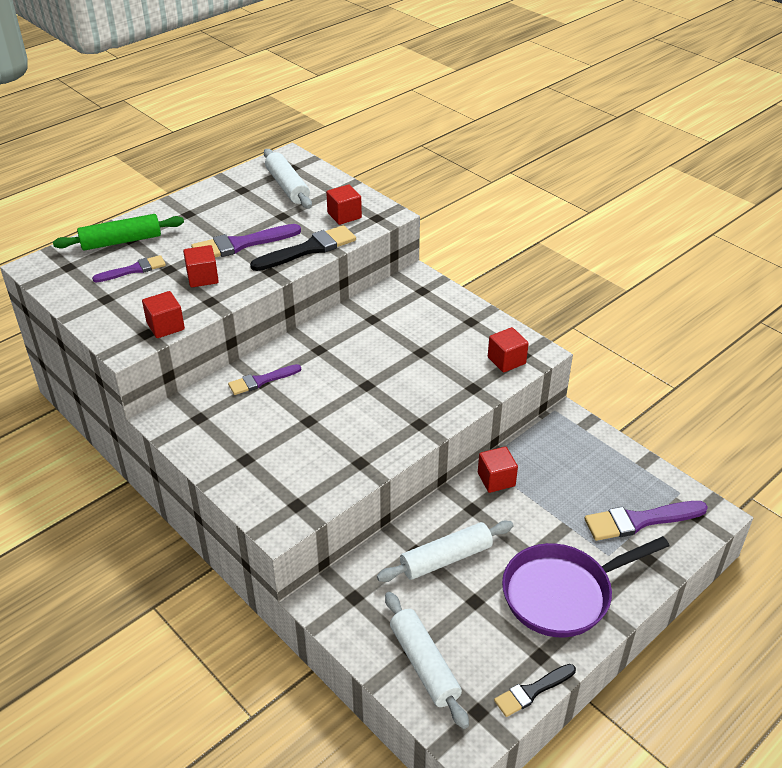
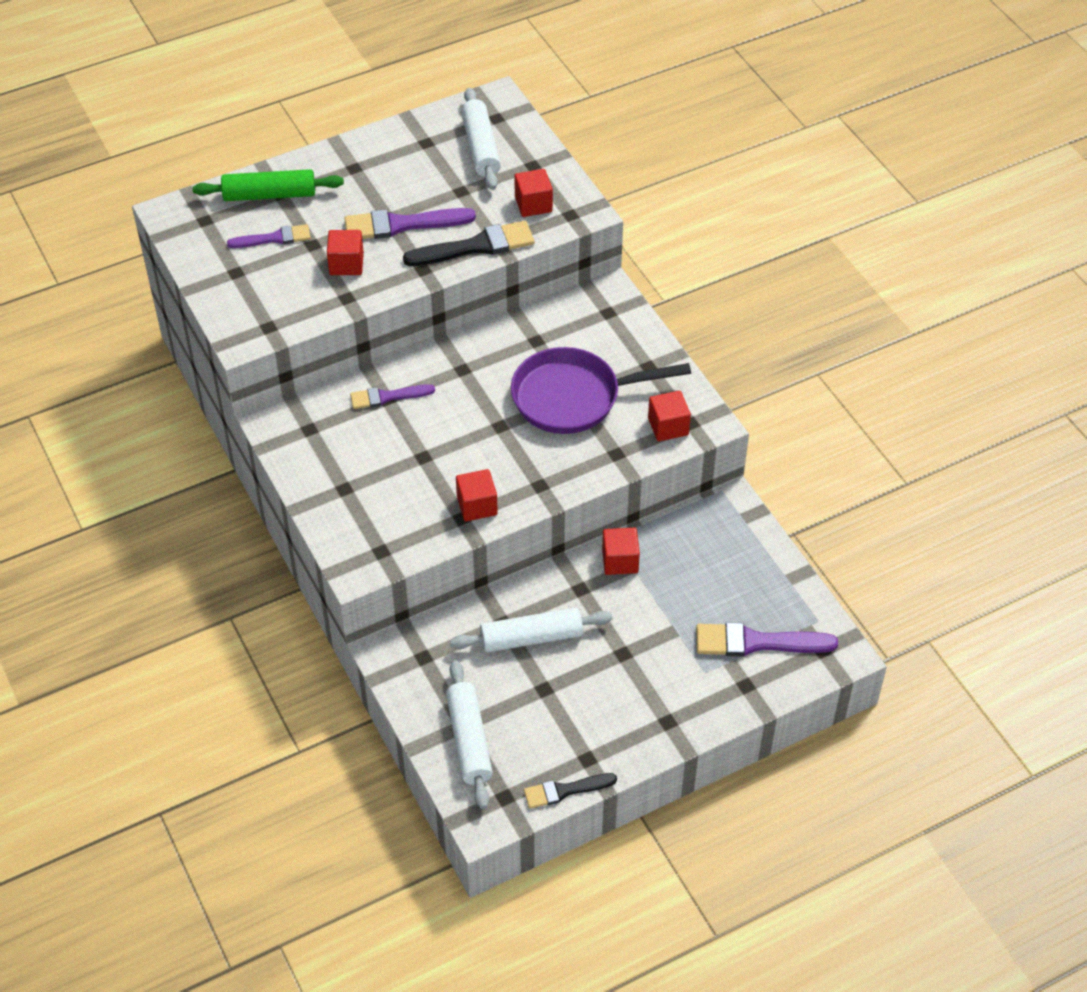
camera: 15 degrees right, 10 degrees up
(165, 326) = (290, 321): red cube -> red cube (477, 505)
(562, 593) = (638, 702): purple pan -> purple pan (573, 397)

